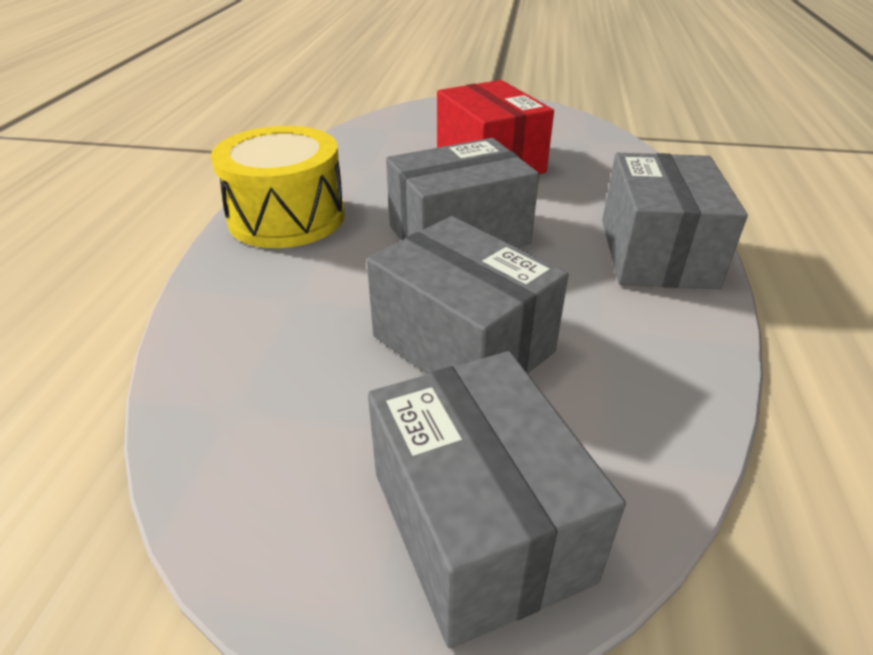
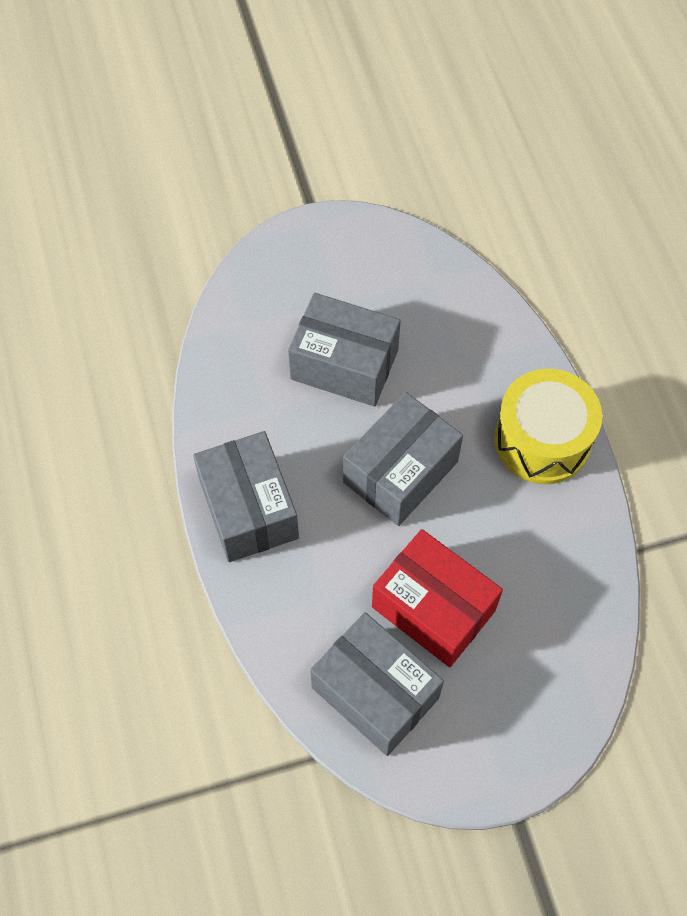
camera: 155 degrees right, 25 degrees up
(479, 525) = (290, 270): grey box -> grey box (375, 692)

